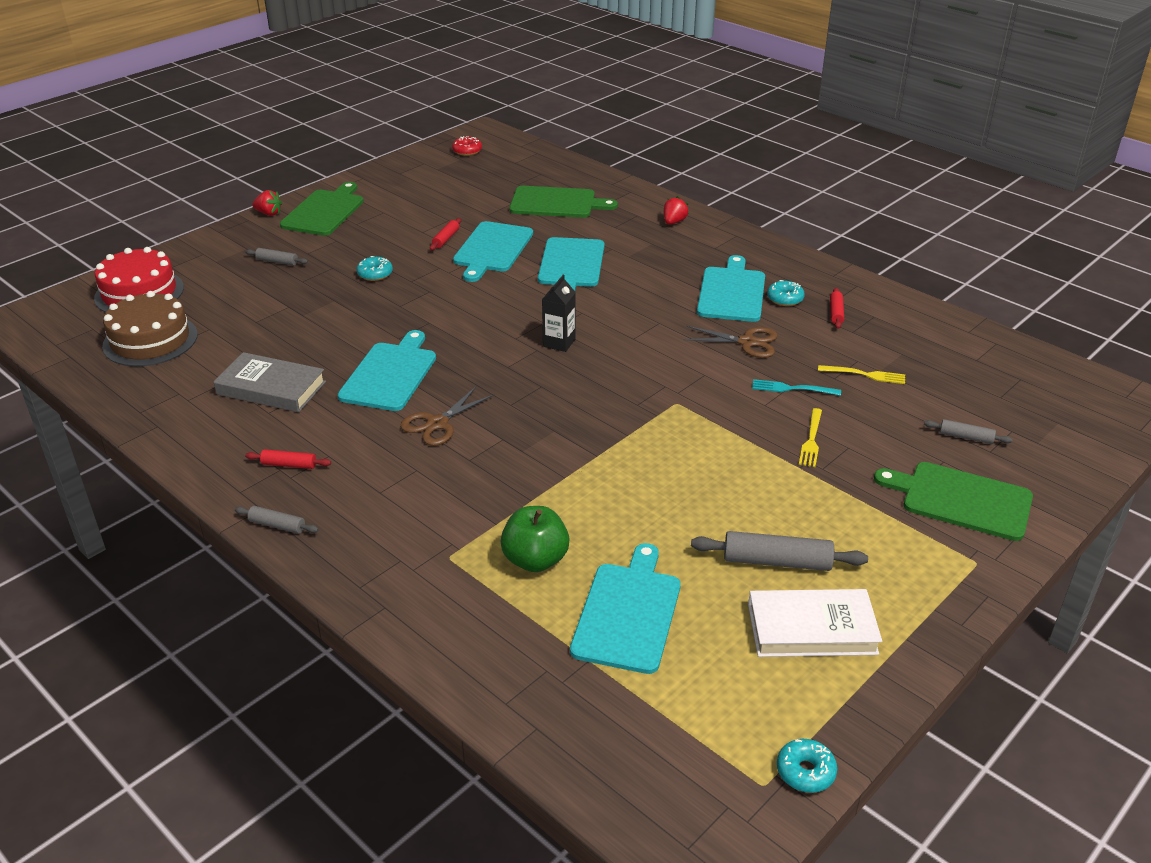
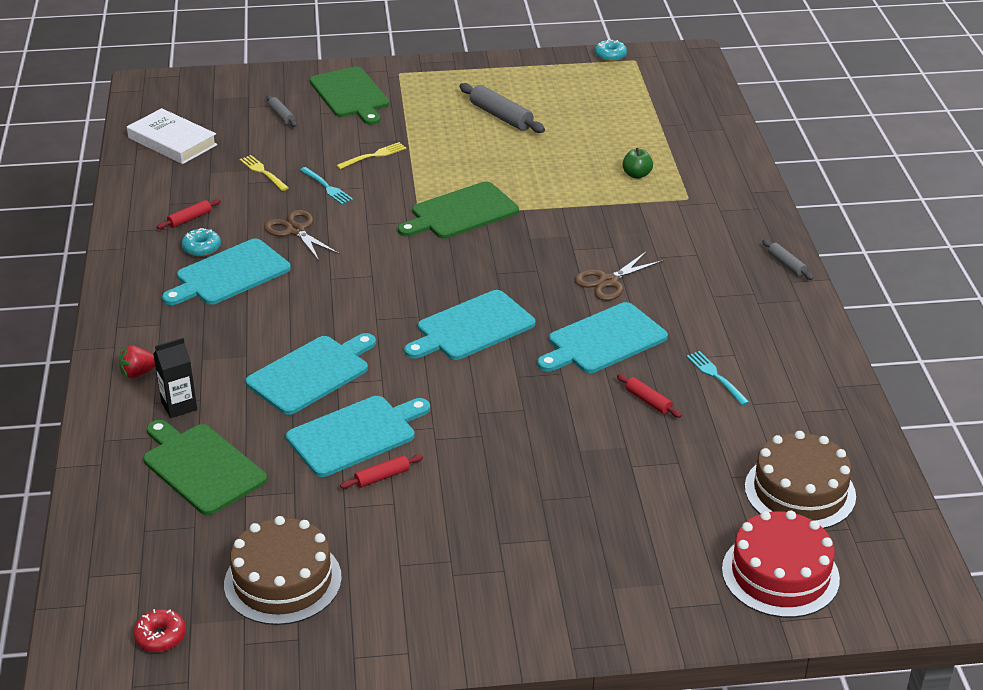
camera: 140 degrees left, 0 degrees up
(269, 213) = (536, 646): red strawberry -> none
(271, 388) = (715, 376): grey book -> turquoise fork
(277, 261) = (593, 542): grey rolling pin -> none
(289, 465) = (748, 302): red rolling pin -> red rolling pin (648, 401)
(324, 211) = (466, 608): green cutting board -> green cutting board (461, 212)
(375, 274) = (507, 464): turquoise donut -> none
(437, 424) = (608, 281): brown scissors -> brown scissors turned 150 degrees clockwise
(438, 185) = (283, 581): none -> brown cake
(535, 560) = (636, 175): green apple -> green apple, size x0.61
(559, 343) = (434, 300): black carton -> black carton (179, 406)
(628, 613) = (614, 132): turquoise cutting board -> turquoise cutting board (472, 327)
(812, 629) = (529, 88): white book -> white book (172, 141)

